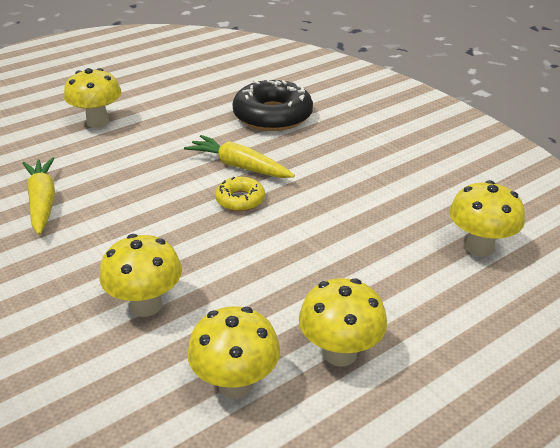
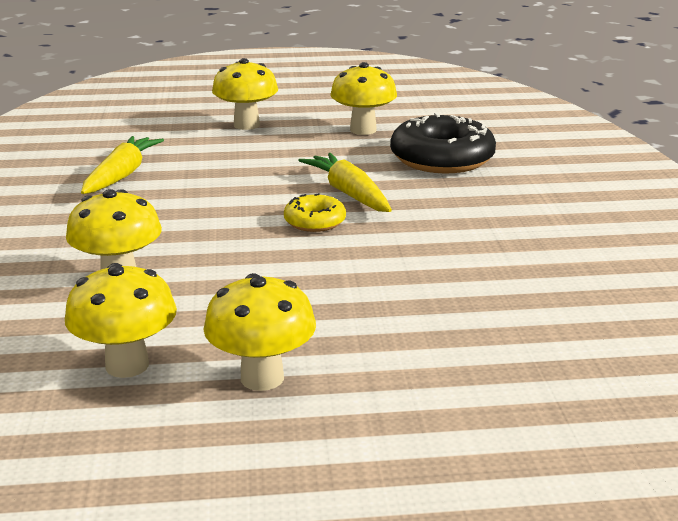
camera: 30 degrees right, 10 degrees down
(479, 247) = (553, 340): yellow mushroom -> yellow mushroom (363, 130)

